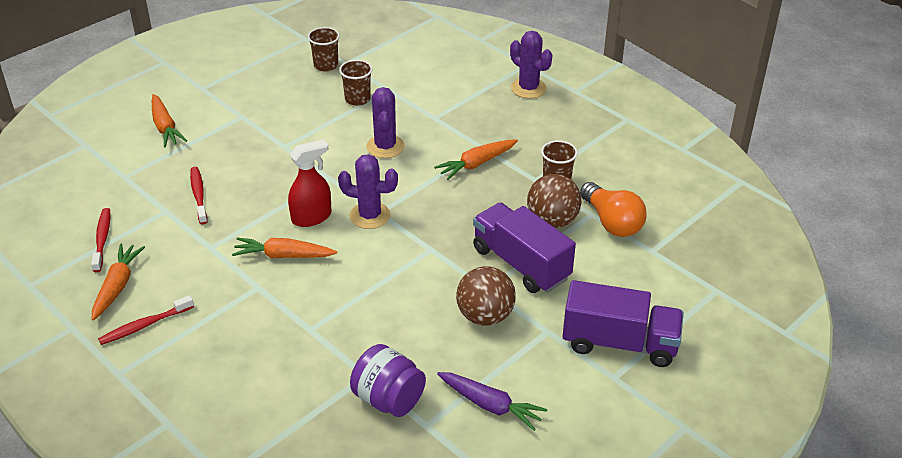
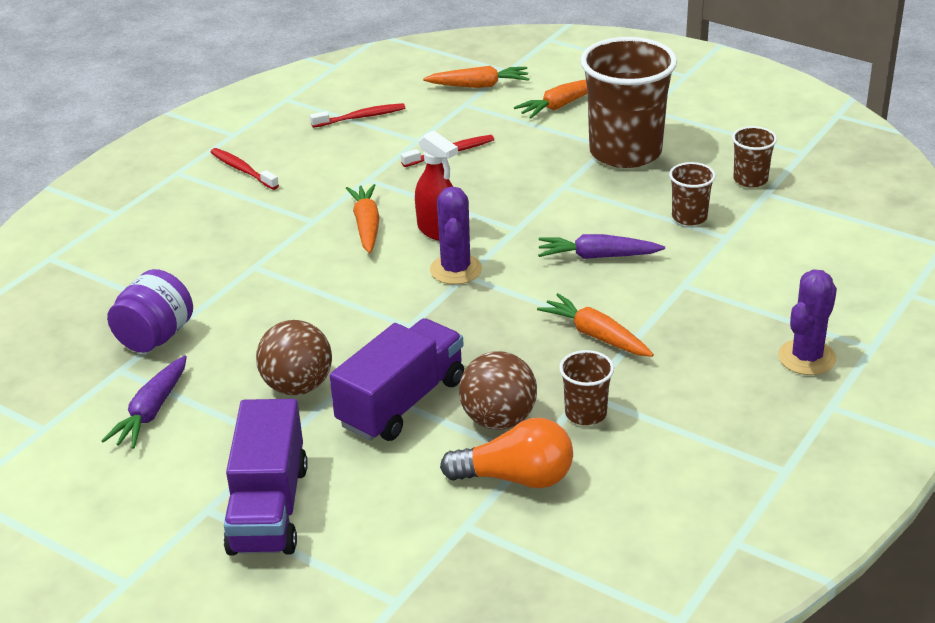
camera: 80 degrees right, 5 degrees down
(117, 286) = (294, 142): orange carrot -> orange carrot (479, 85)
(256, 110) = (625, 152): none -> brown cup
(385, 147) = (598, 256): purple cactus -> purple carrot
(612, 222) = (516, 478): orange light bulb -> orange light bulb turned 135 degrees counterclockwise

